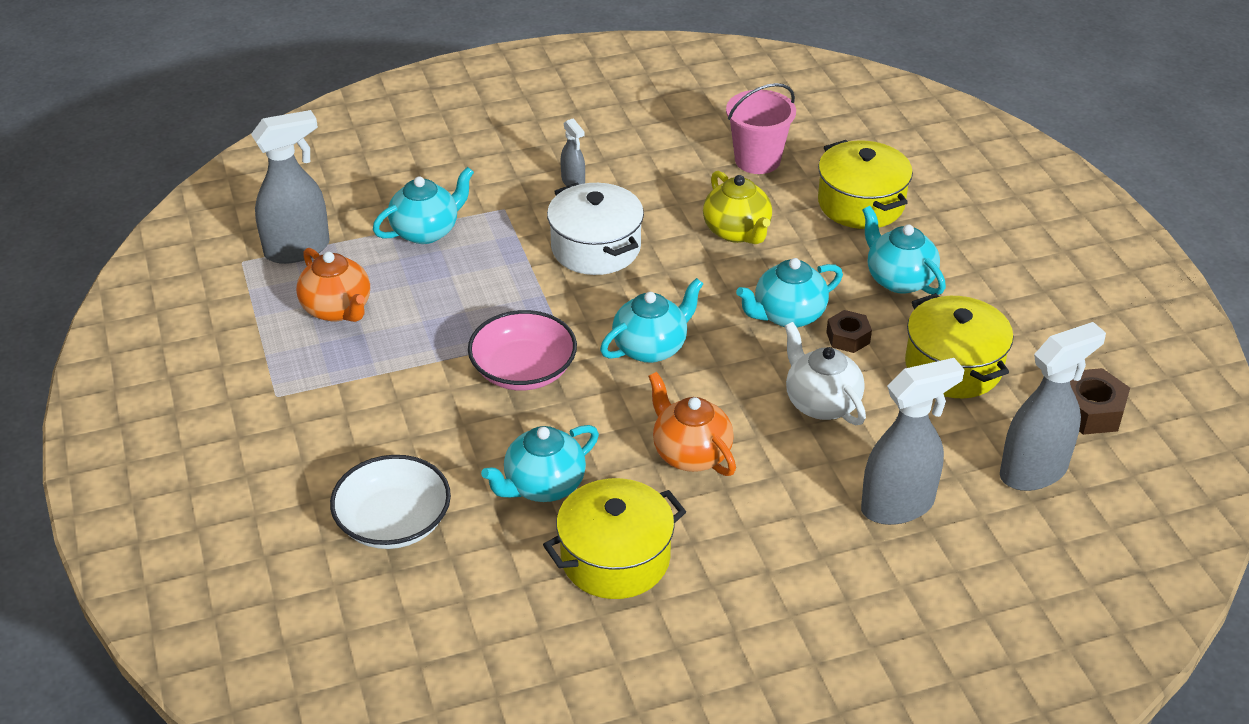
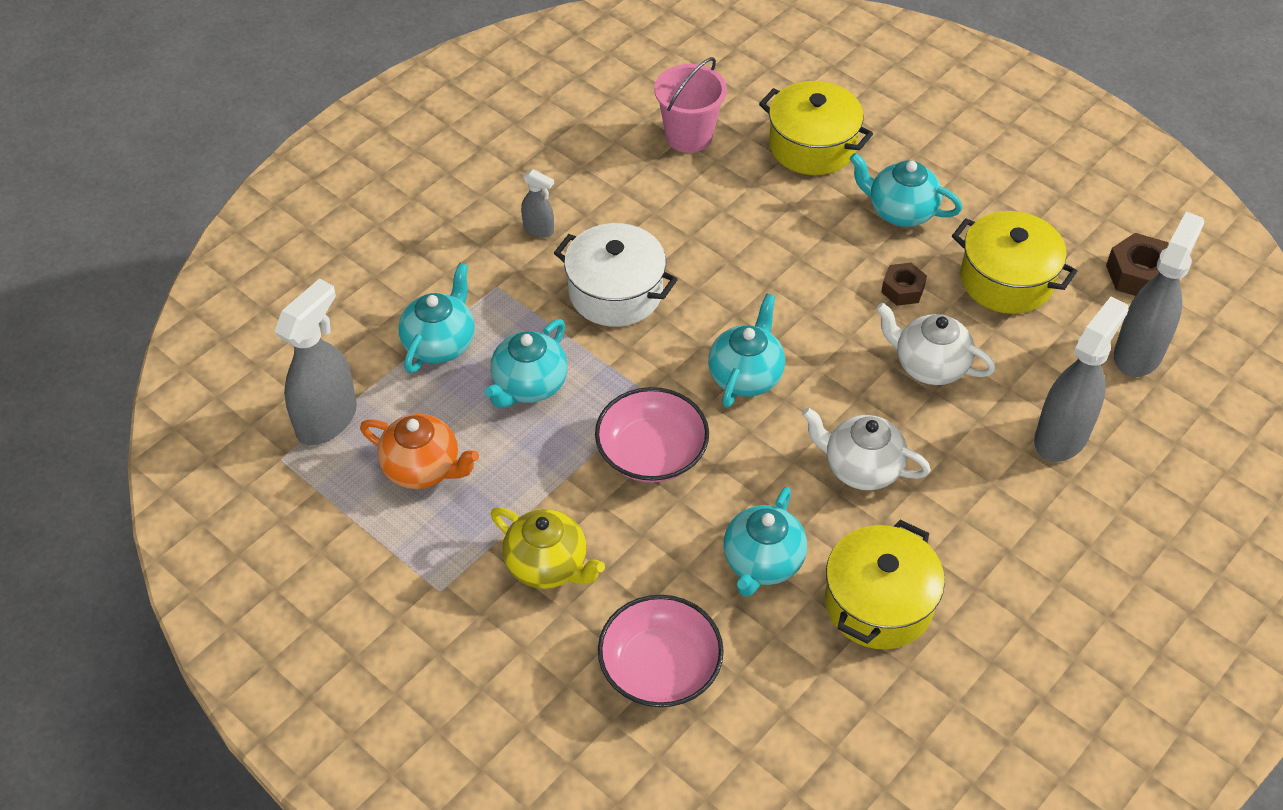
camera: 30 degrees left, 10 degrees up
(393, 522) = (660, 667): white bowl -> pink bowl
(690, 453) = (861, 468): orange teapot -> white teapot
(737, 232) = (728, 220): yellow teapot -> yellow teapot (548, 565)
(788, 315) = (836, 289): turquoise teapot -> turquoise teapot (529, 385)

